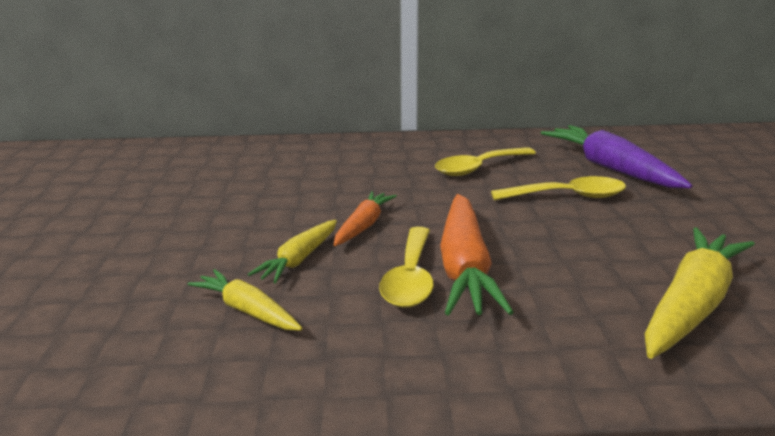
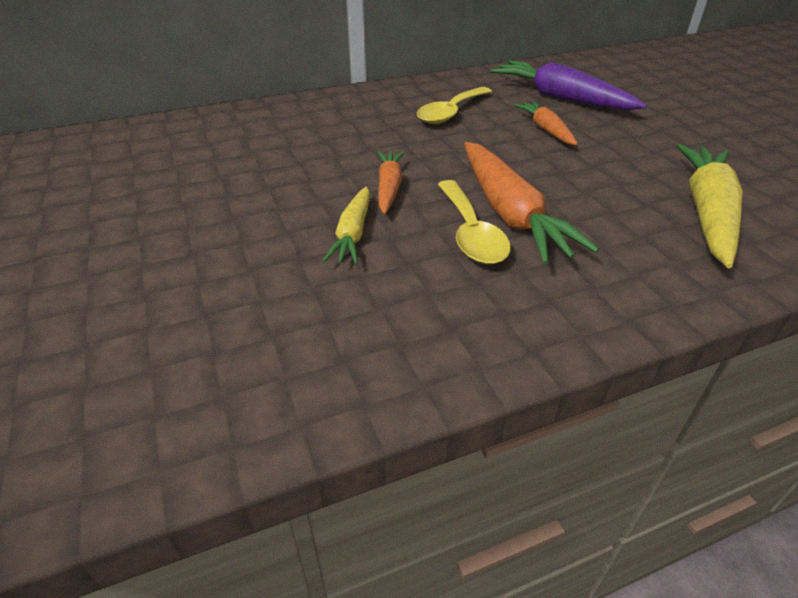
camera: 20 degrees left, 15 degrees up
(247, 310) = (342, 298): yellow carrot -> none
(568, 196) = (546, 130): yellow spoon -> orange carrot

